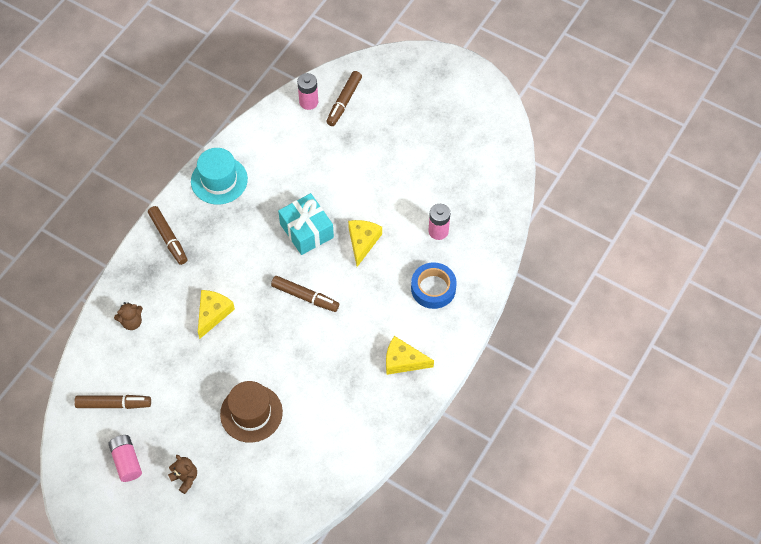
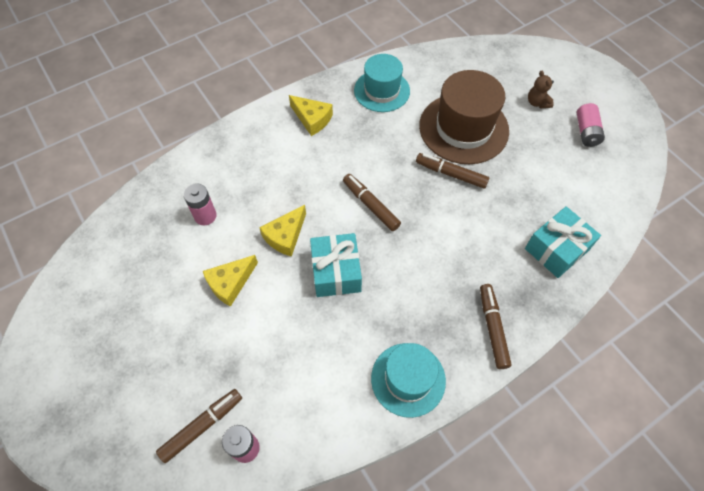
camera: 155 degrees left, 0 degrees up
(114, 404) = (590, 180): brown marker -> brown marker (451, 174)
(132, 322) = (556, 249): brown teddy bear -> turquoise gift
(213, 313) = (469, 225): yellow cheese -> yellow cheese (230, 283)
(251, 413) = (463, 128): brown hat -> brown hat, size x1.53
(351, 424) = (382, 91): none -> turquoise hat
(433, 288) = (247, 166): blue tape -> none

